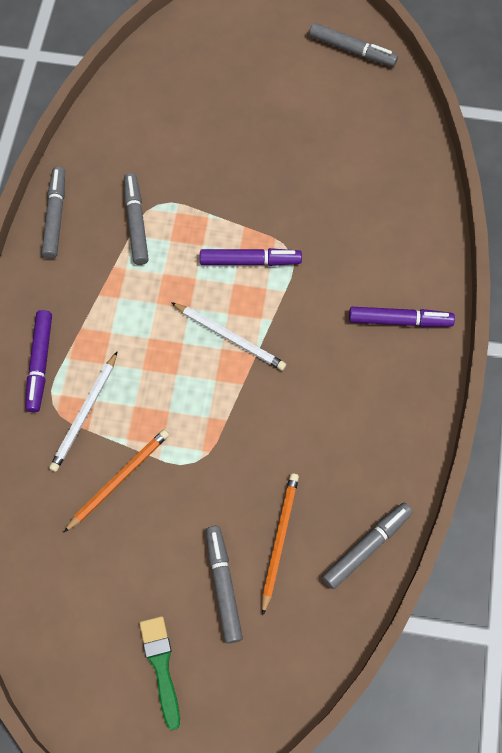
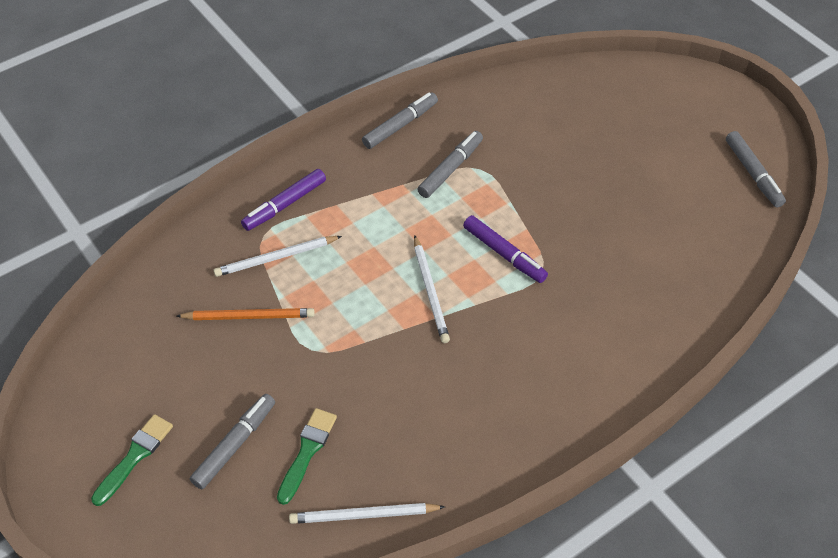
camera: 45 degrees right, 15 degrees down
(279, 540) = (307, 452): orange pencil -> green brush
(366, 547) = (364, 515): grey marker -> white pencil
(400, 320) = (575, 384): purple marker -> none

